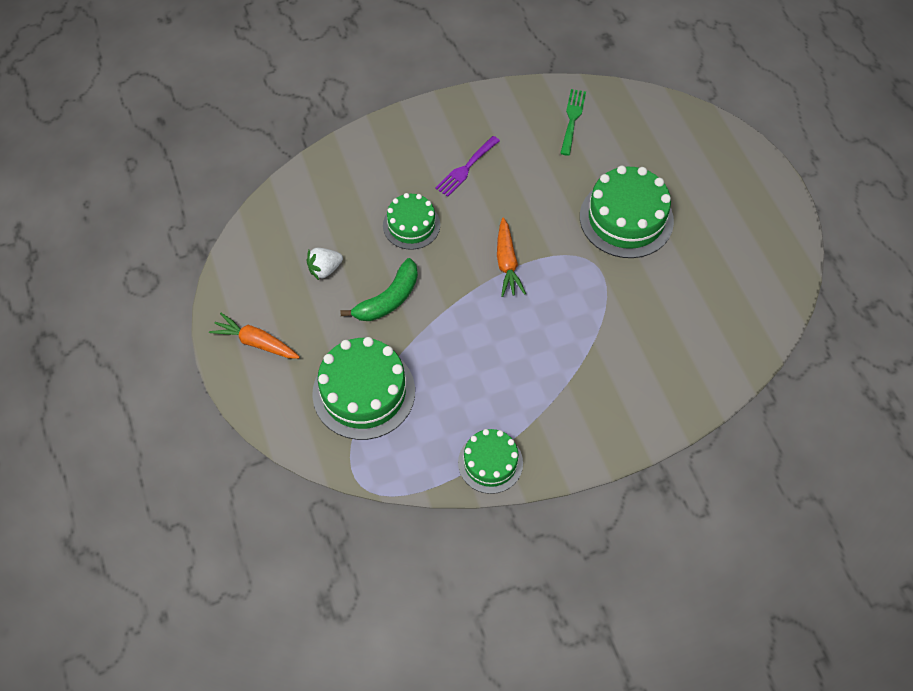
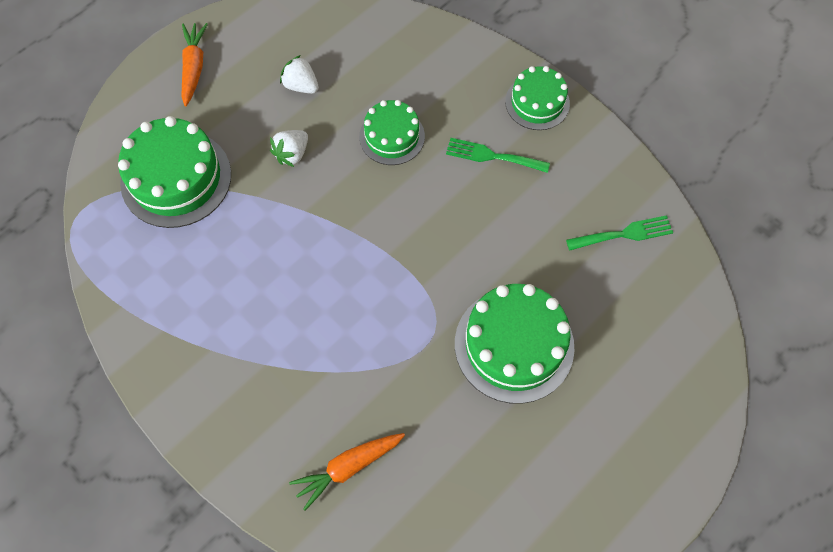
camera: 65 degrees right, 5 degrees up
(388, 299) = (292, 154): green banana -> white strawberry
(466, 168) = (492, 156): purple fork -> green fork
(490, 462) = (139, 325): green cake -> green cake (537, 102)
(507, 263) = (389, 244): orange carrot -> orange carrot (348, 467)

